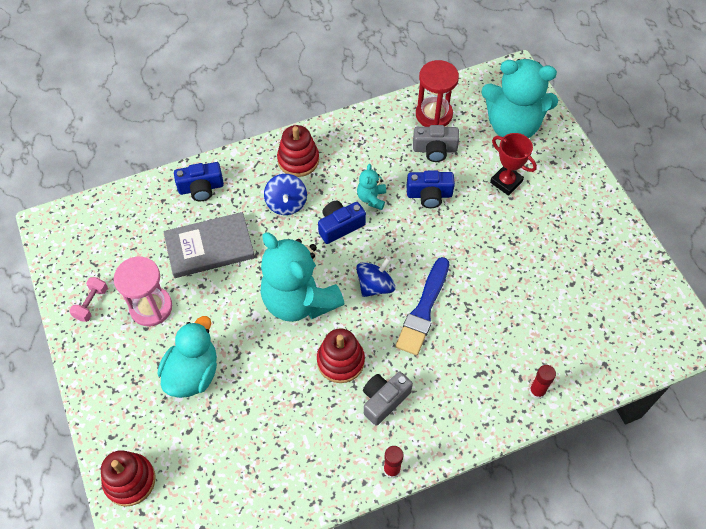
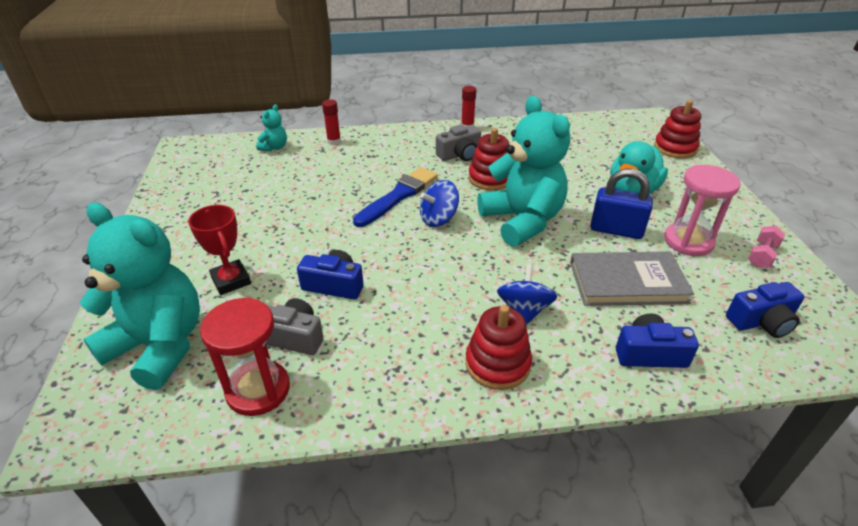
camera: 165 degrees left, 20 degrees down
(214, 308) = (616, 230): none -> blue padlock
(340, 226) = (459, 274): blue camera -> blue camera (761, 321)
(371, 198) = (409, 295): turquoise teddy bear -> turquoise teddy bear (274, 147)

